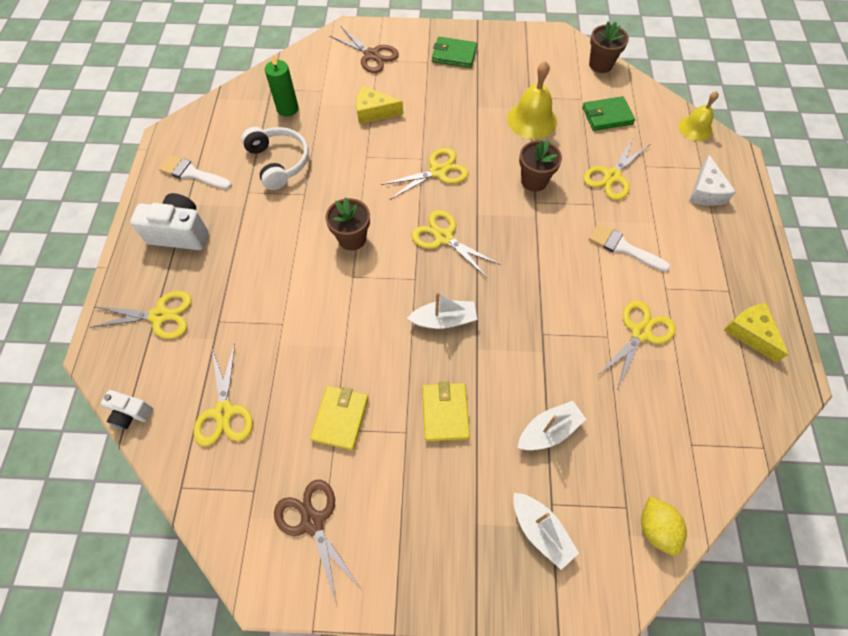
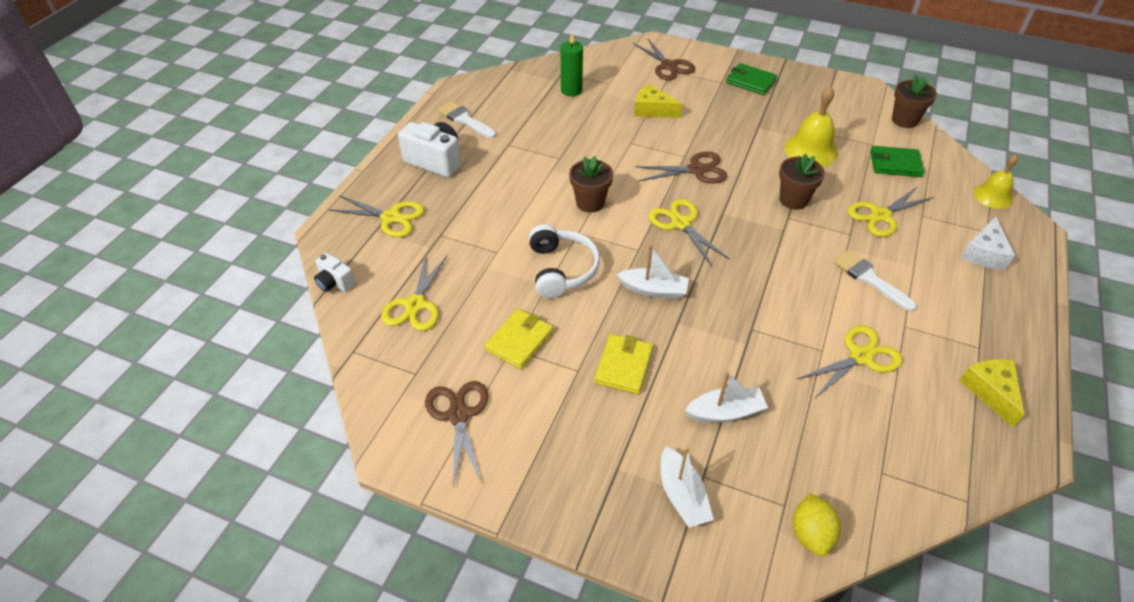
camera: 20 degrees right, 15 degrees down
(278, 162) = (546, 129): white headphones -> white headphones (561, 269)
(438, 171) = (696, 170): yellow scissors -> brown scissors

